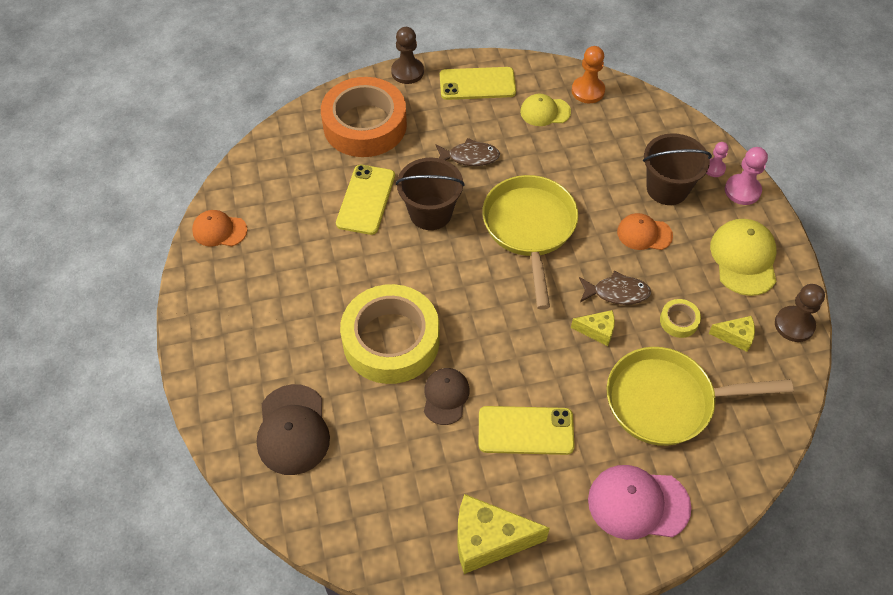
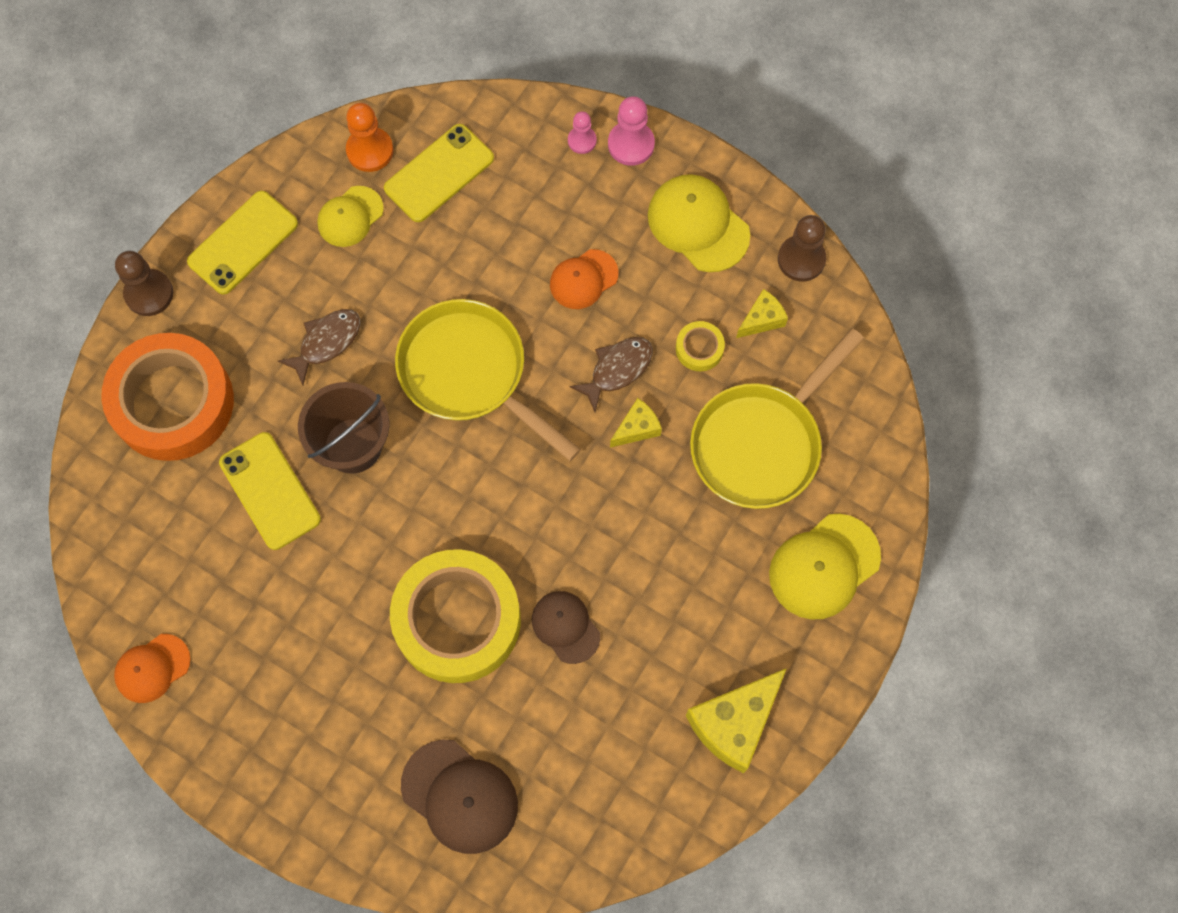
camera: 45 degrees left, 15 degrees up
(525, 430) = (668, 590): yellow phone -> yellow phone (439, 173)
(638, 503) = (824, 566): pink cap -> yellow cap
(667, 188) = (558, 205): brown bucket -> none

